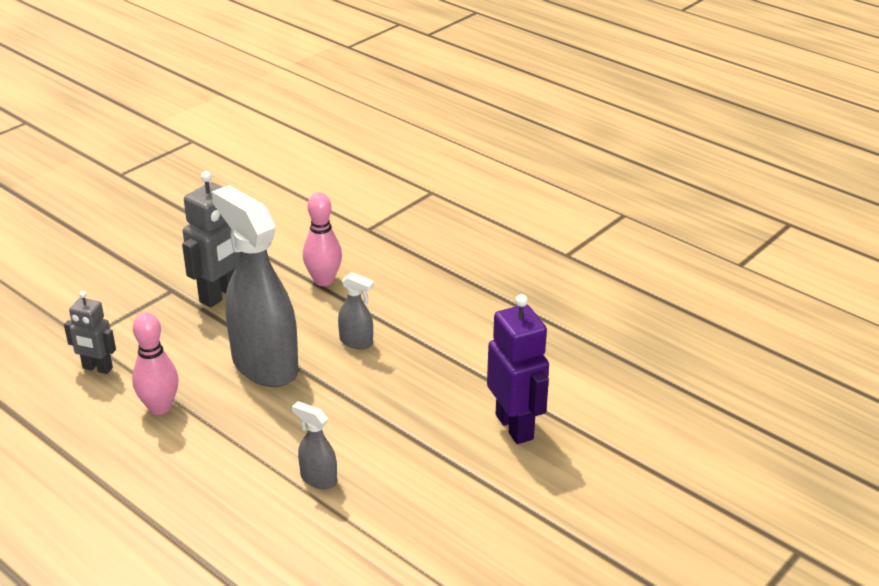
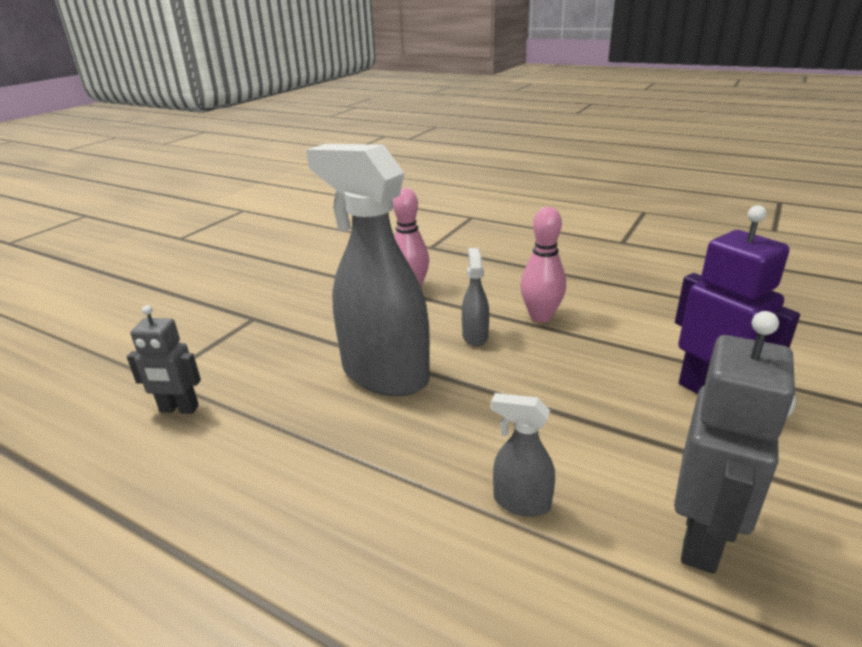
camera: 10 degrees left, 5 degrees down
(160, 407) = (270, 443): pink bowling pin -> pink bowling pin (541, 316)
(221, 295) = (308, 316): grey robot -> grey robot (702, 539)
(356, 342) = (475, 336): grey spray bottle -> grey spray bottle turned 105 degrees counterclockwise

